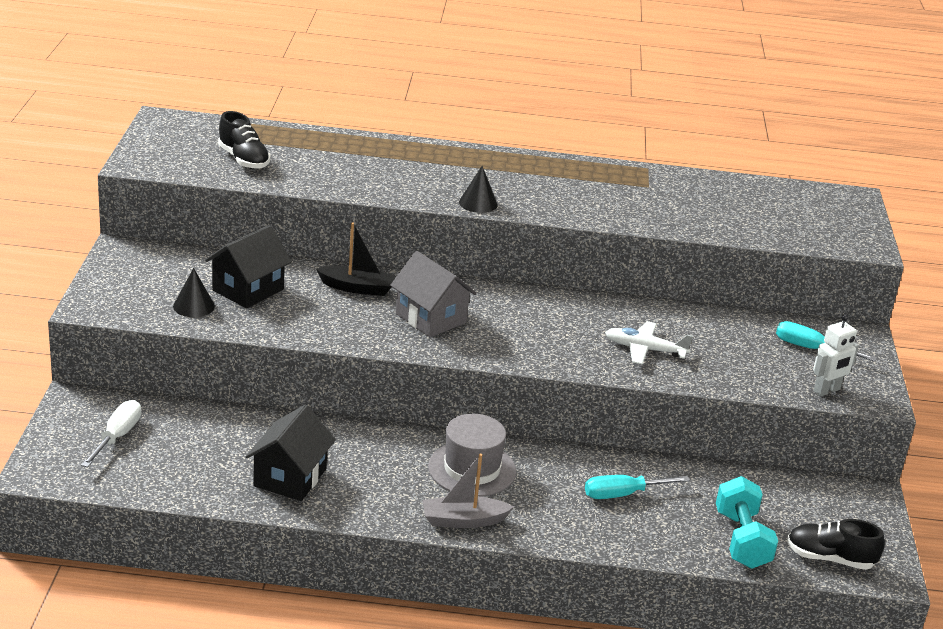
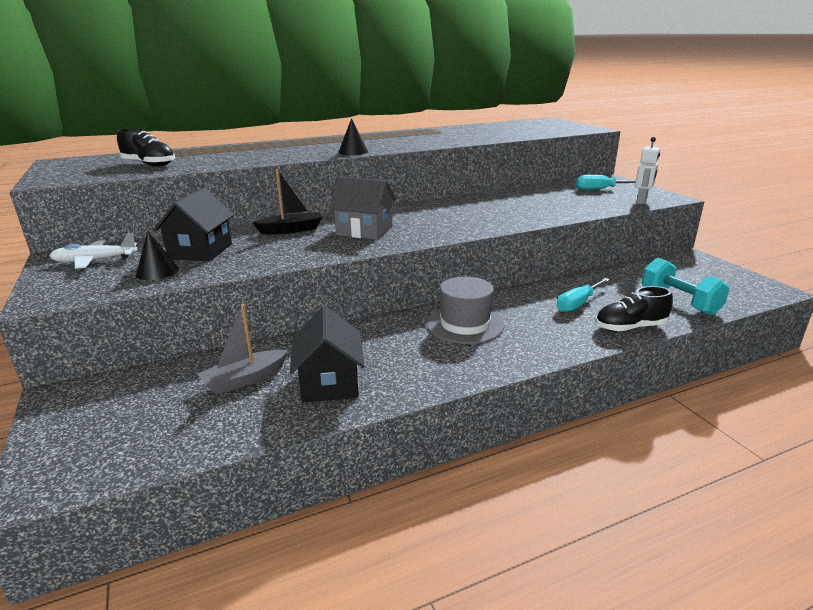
camera: 25 degrees left, 5 degrees down
(117, 437) = (125, 412): white screwdriver -> none
(463, 520) = (502, 359): grey boat -> grey boat (244, 379)
(644, 349) = (520, 211): white plane -> white plane (95, 261)
(830, 558) = (736, 294): black shoe -> black shoe (630, 328)

